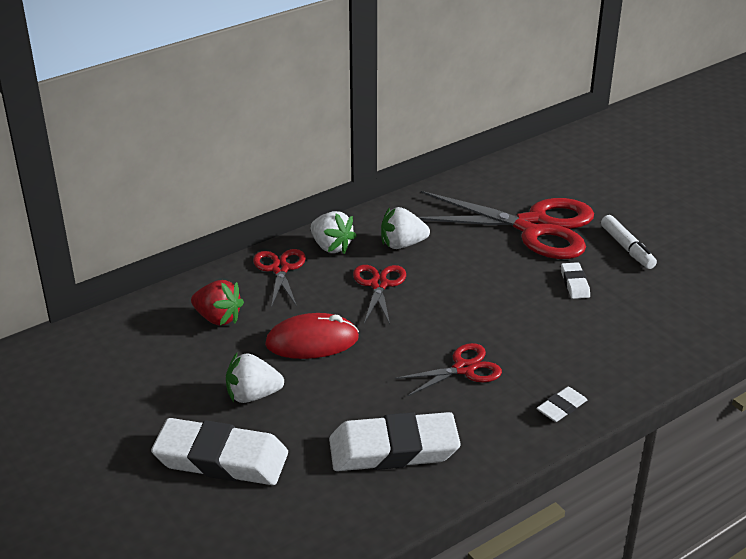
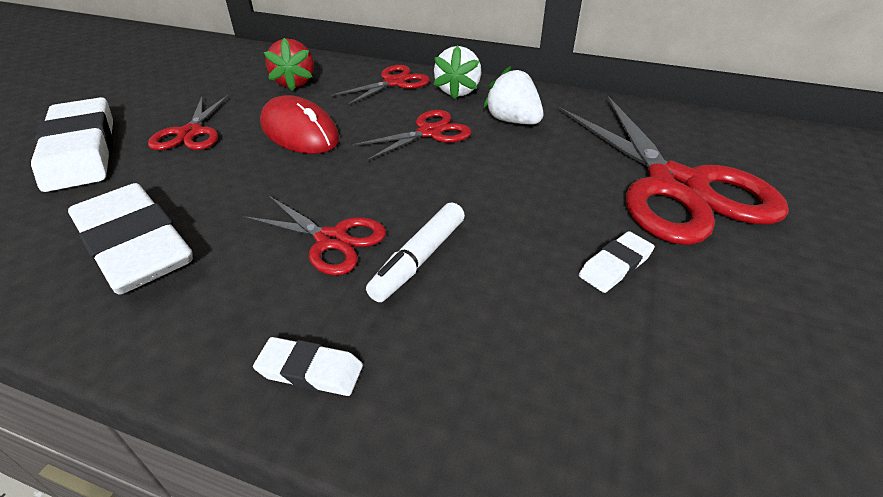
camera: 55 degrees right, 5 degrees up
(253, 395) = (190, 133): white strawberry -> red scissors
(627, 248) = (772, 285): white marker -> white marker (419, 259)

